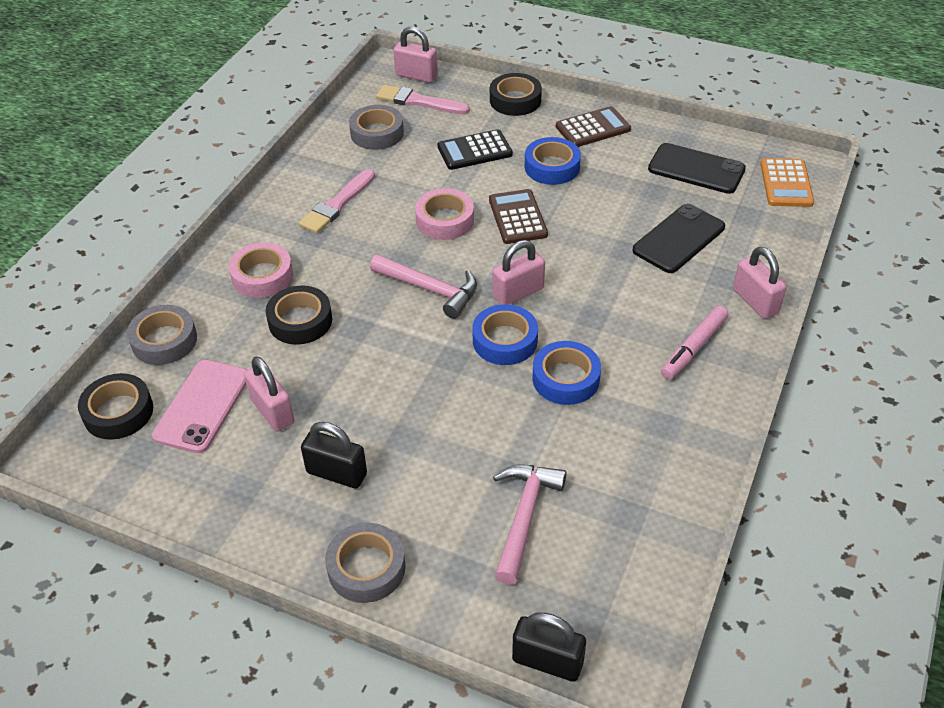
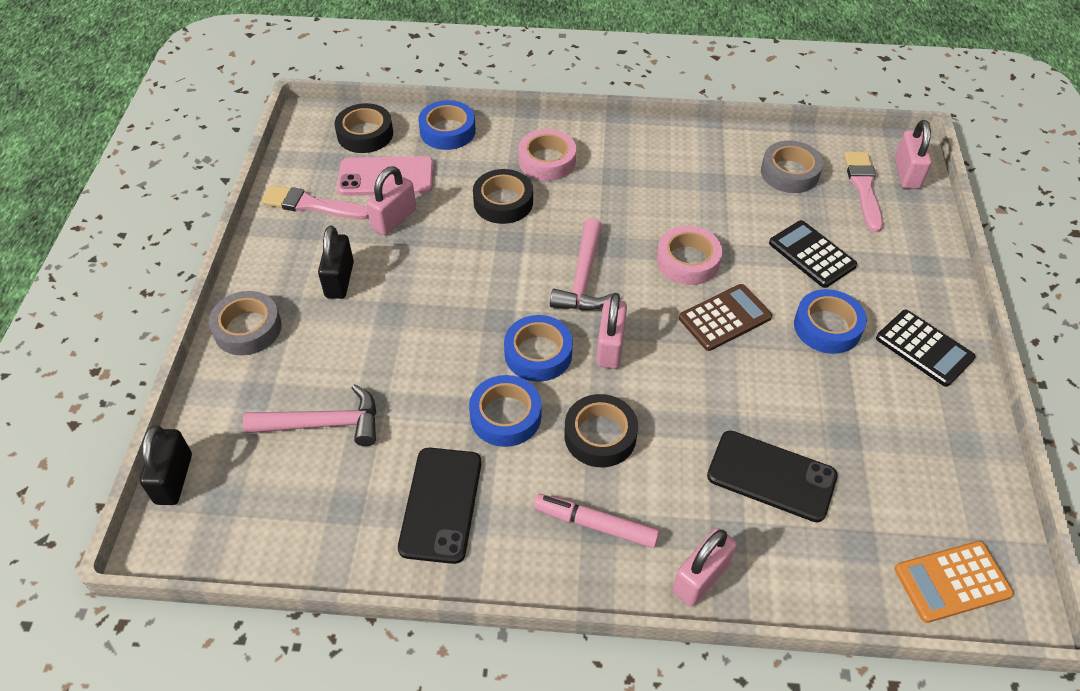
camera: 70 degrees right, 5 degrees up
(164, 341) = (447, 131): grey tape -> blue tape
(337, 205) = (666, 178): pink brush -> pink brush (311, 205)
(515, 100) = (925, 265): black tape -> black tape (600, 436)
(518, 293) = (610, 347): pink padlock -> pink padlock turned 60 degrees clockwise
(593, 128) = (924, 348): brown calculator -> black calculator
(696, 169) = (915, 471): black phone -> black phone (441, 504)

